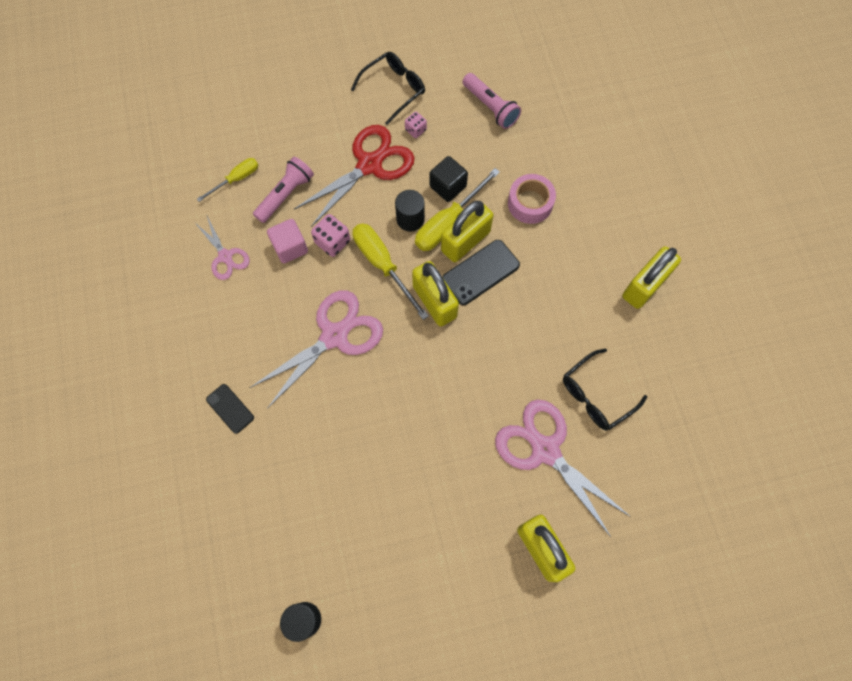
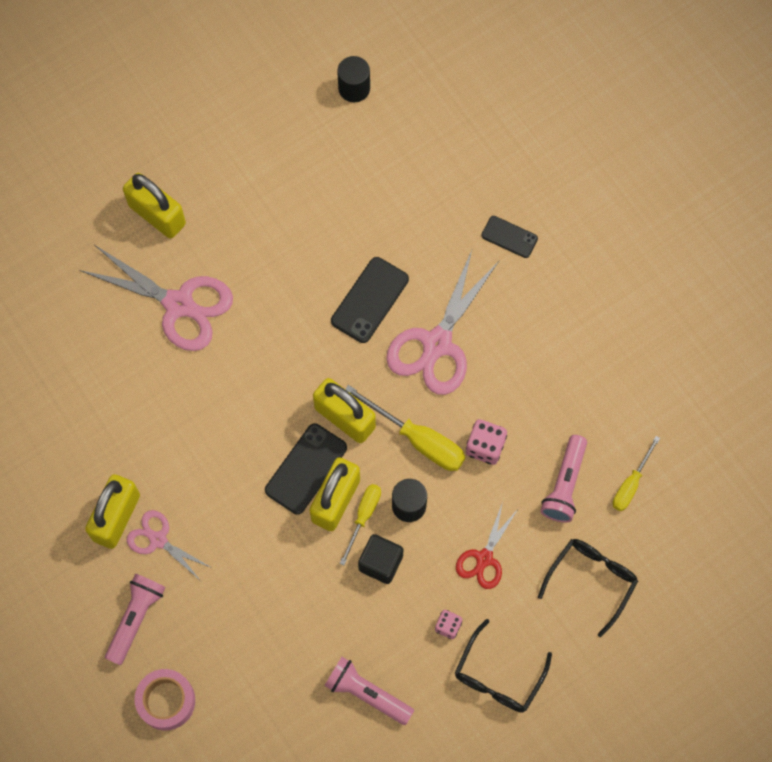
camera: 160 degrees right, 0 degrees up
(225, 256) = (595, 388): pink scissors -> pink scissors (158, 540)
(290, 247) = (529, 423): pink cube -> none
(369, 164) = (484, 558): red scissors -> red scissors, size x0.55
(375, 394) = (370, 300): none -> black phone
(448, 222) = (363, 517): yellow screwdriver -> yellow screwdriver, size x0.61
(530, 203) = (276, 575): pink tape -> pink tape (166, 701)
(596, 395) = (141, 376): black glasses -> black glasses (591, 580)
(646, 208) = (136, 618): none -> pink flashlight

